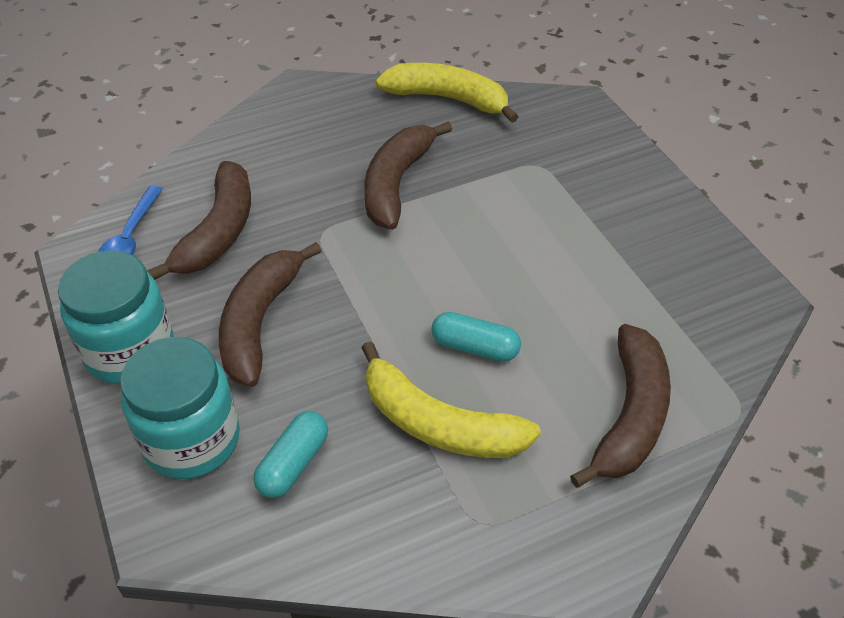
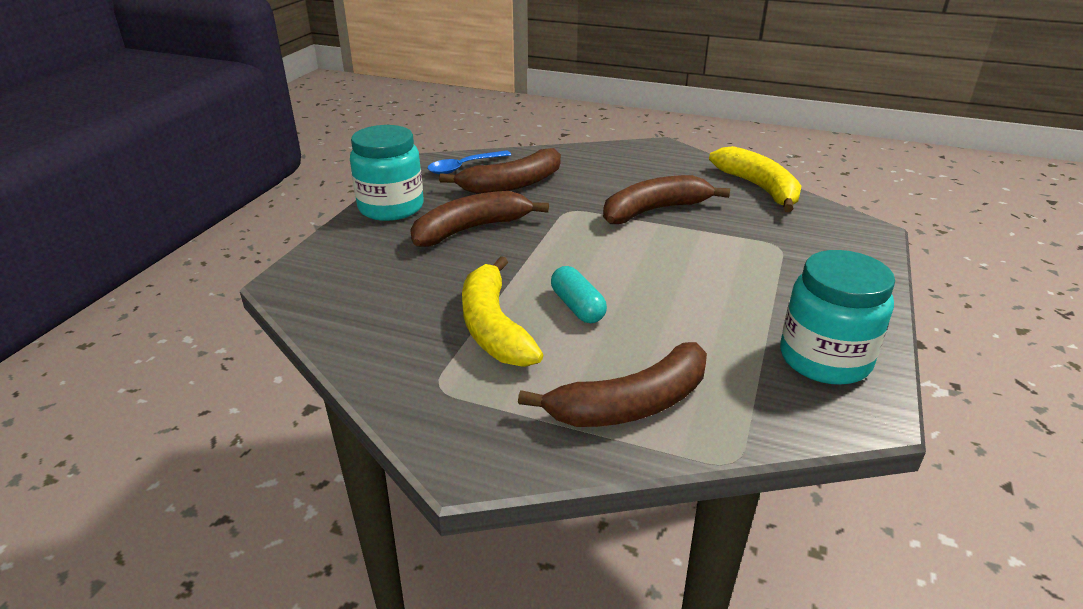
camera: 45 degrees right, 15 degrees down
(192, 440) = (359, 255): turquoise jar -> turquoise jar (824, 359)
(293, 463) = (388, 294): turquoise capsule -> none

